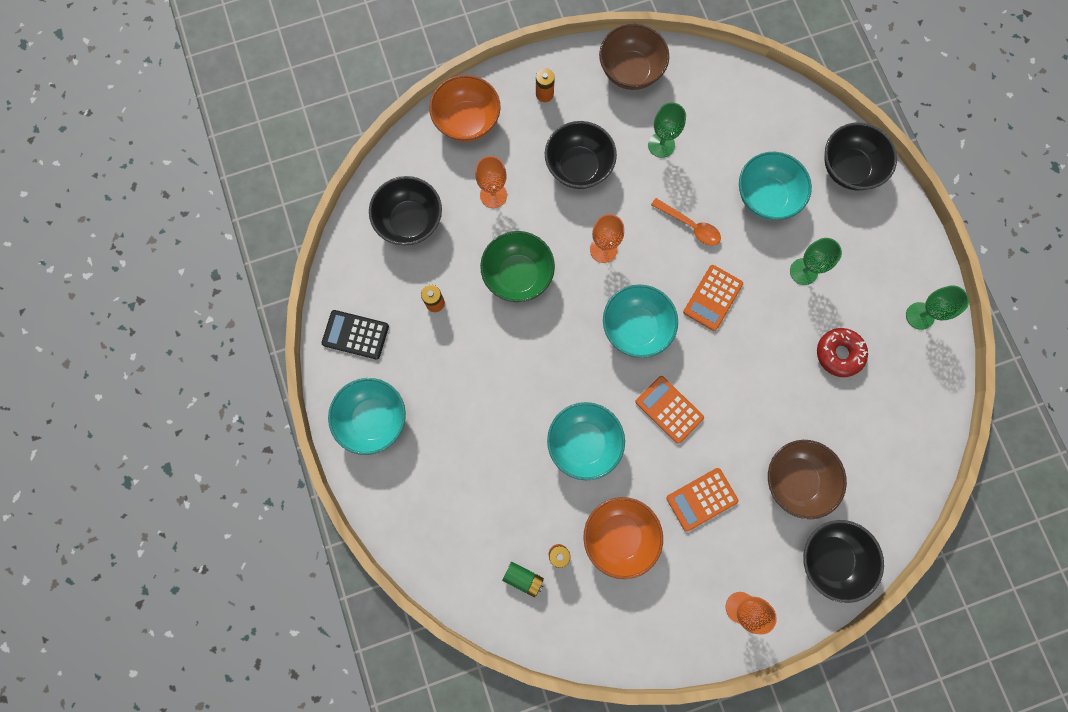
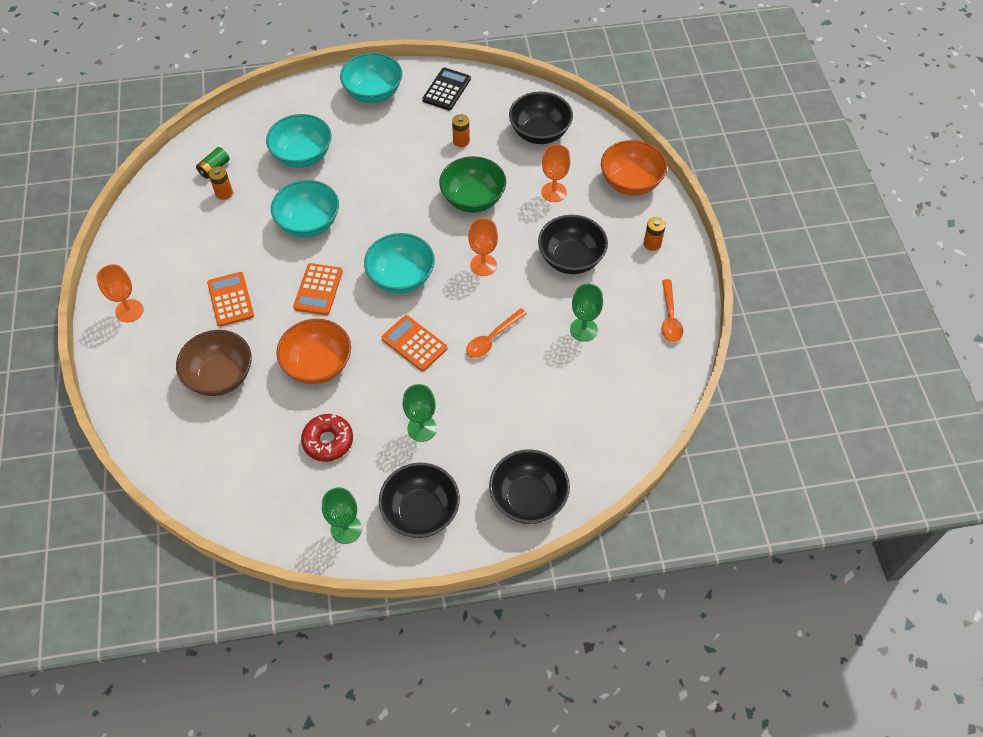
camera: 100 degrees right, 20 degrees down
(619, 536) = (222, 236): orange bowl -> orange bowl (318, 365)
(630, 71) = (670, 317): brown bowl -> orange spoon
(669, 409) = (318, 289): orange calculator -> orange calculator turned 135 degrees clockwise
(766, 197) = (510, 411): turquoise bowl -> turquoise bowl (302, 156)
(830, 558) = (140, 389): black bowl -> black bowl (421, 512)

